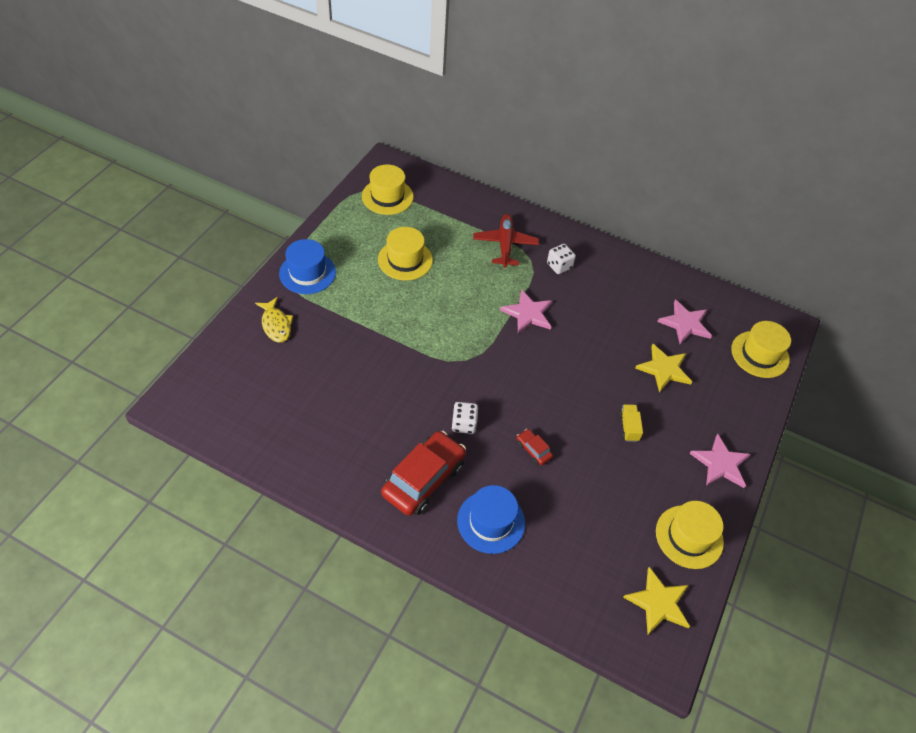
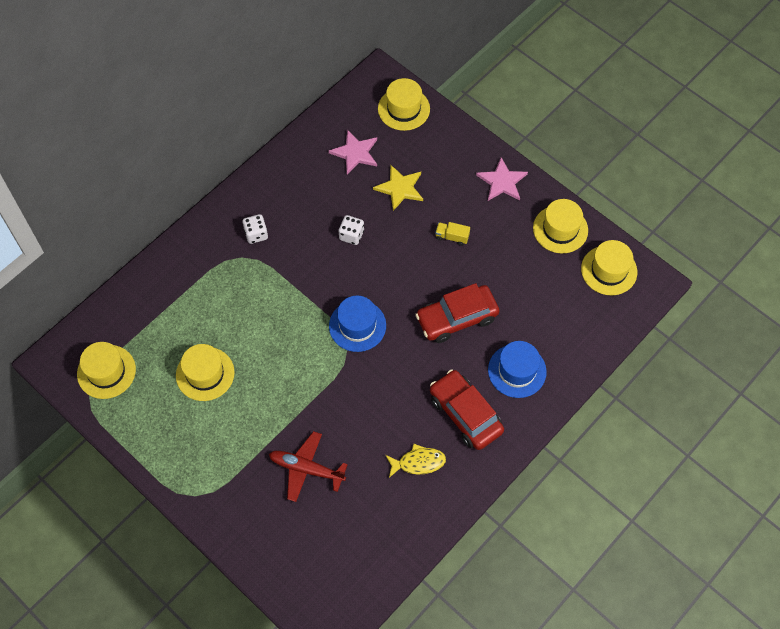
camera: 70 degrees left, 10 degrees up
(276, 325) = (256, 515): yellow fish -> yellow fish (418, 462)
(307, 273) = (194, 473): blue hat -> blue hat (357, 325)
(464, 424) = (417, 367): white dice -> white dice (351, 235)
(505, 244) = (213, 274): red plane -> red plane (306, 469)
(528, 313) = (307, 279): pink star -> none
(533, 450) = (457, 318): red car -> red car, size x2.25
(658, 603) = (609, 270): yellow star -> yellow hat

